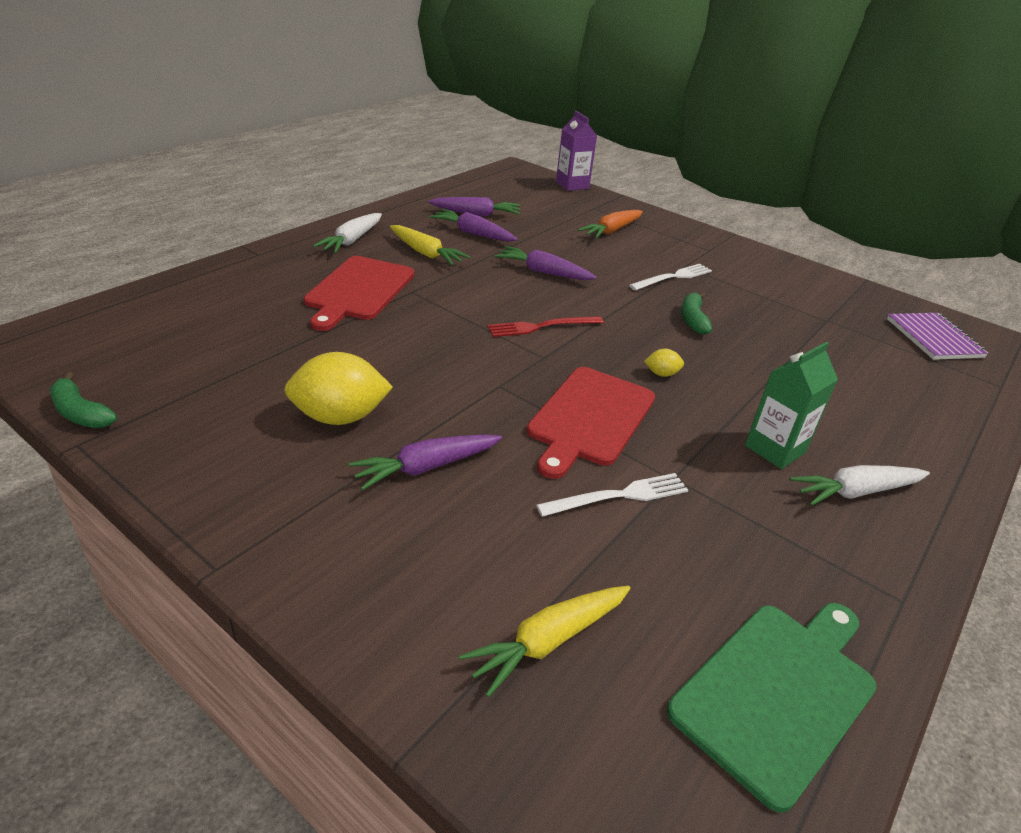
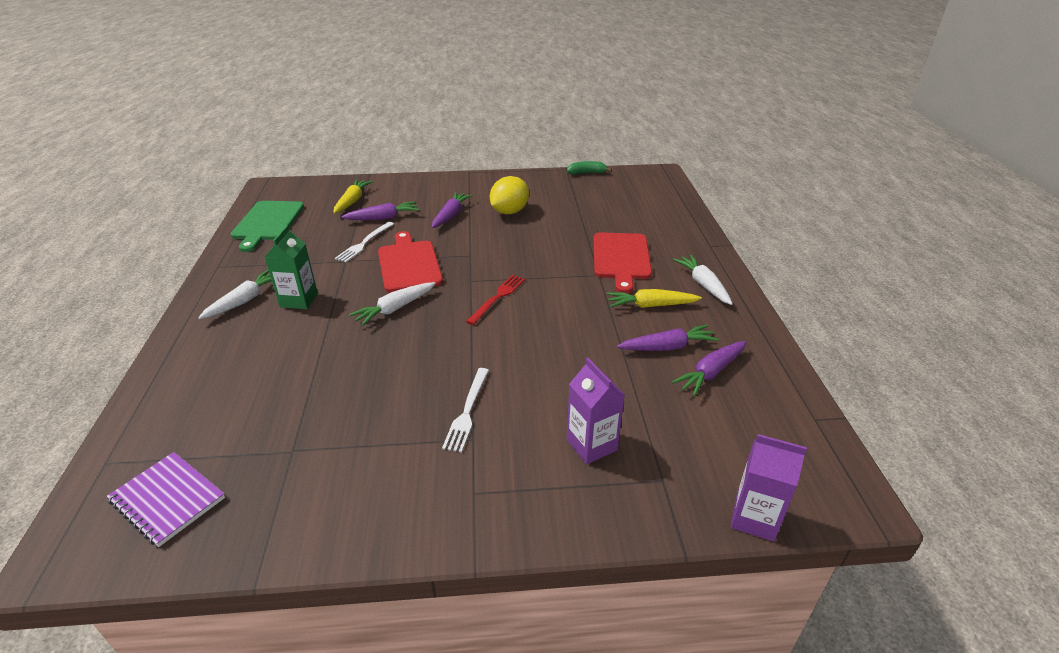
camera: 140 degrees right, 0 degrees up
(358, 290) = (621, 258): red cutting board -> red cutting board turned 150 degrees counterclockwise
(543, 272) = (561, 342): purple carrot -> purple carrot (383, 218)
(611, 231) = (591, 445): orange carrot -> purple carton
(661, 374) = (394, 309): yellow lemon -> white carrot
(693, 319) = (410, 368): green banana -> none

